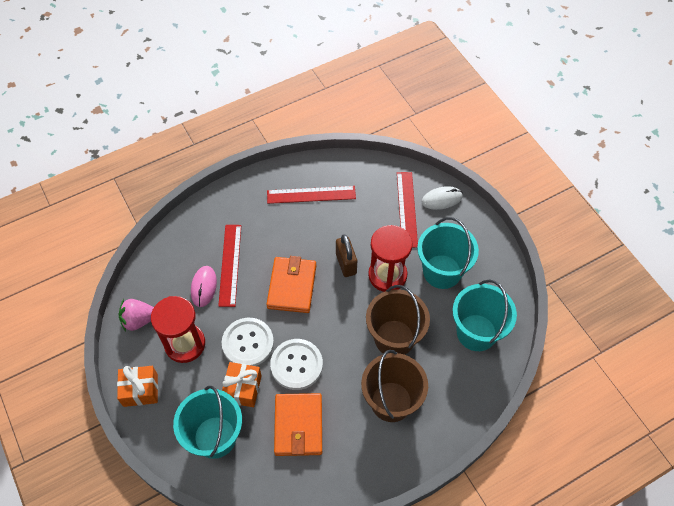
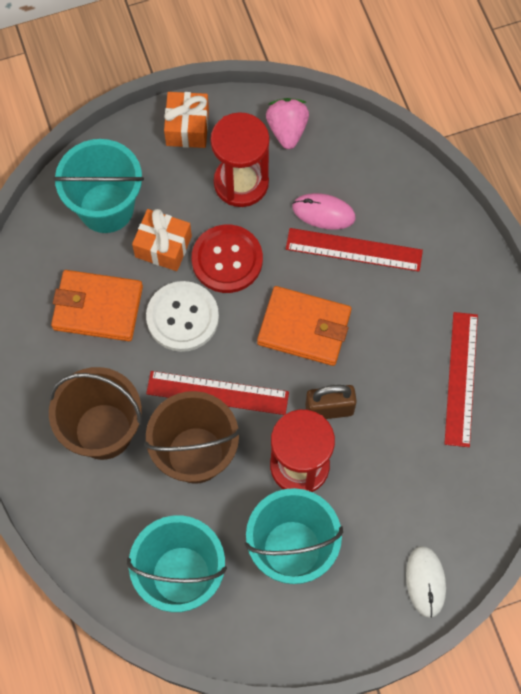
camera: 100 degrees right, 10 degrees up
(248, 343) = (227, 260): white button -> red button
(406, 209) = (414, 520): red ruler -> red ruler (217, 393)

